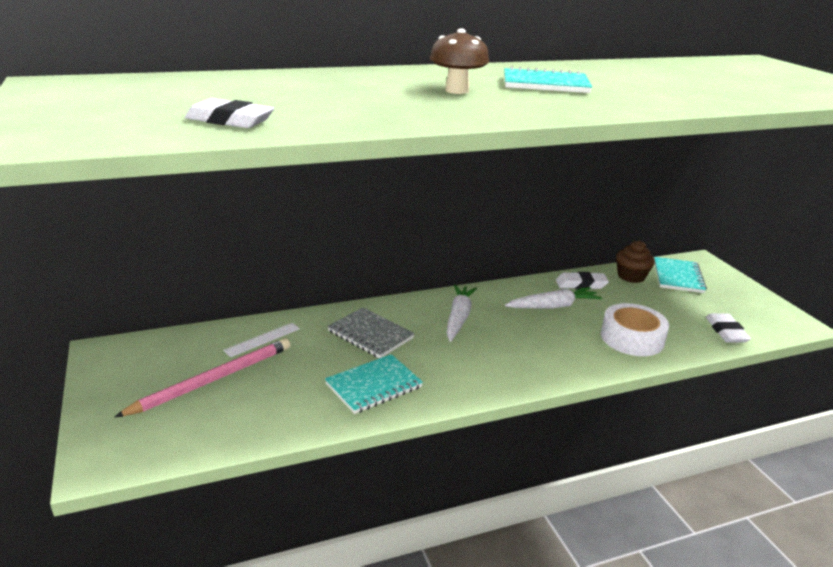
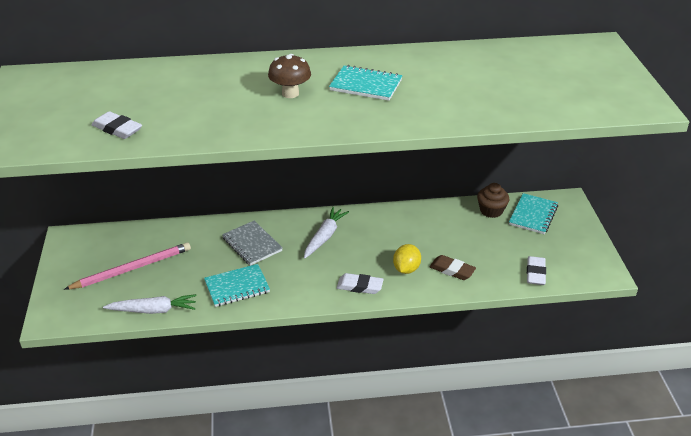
camera: 15 degrees right, 10 degrees up
(262, 339) = (174, 240): white ruler -> none
(553, 306) = (406, 234): white carrot -> white carrot (153, 310)
(578, 342) = (406, 269): none -> yellow lemon
(581, 284) = (442, 215): white eraser -> white eraser (360, 286)
(632, 338) = (452, 270): white tape -> brown eraser

